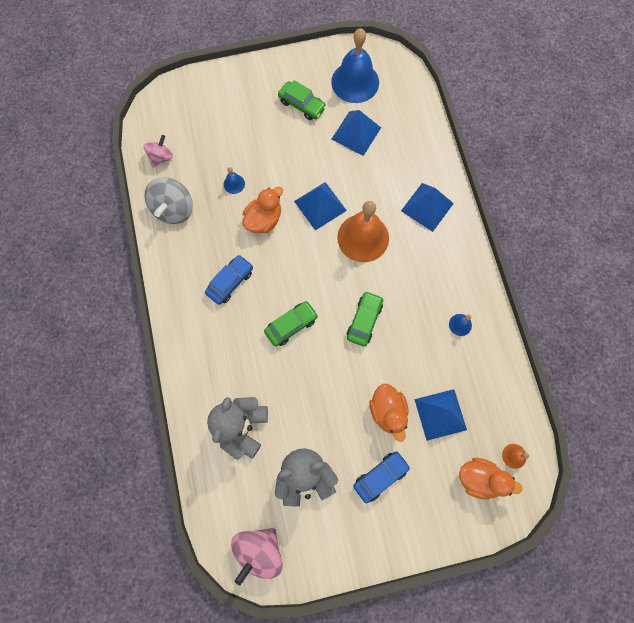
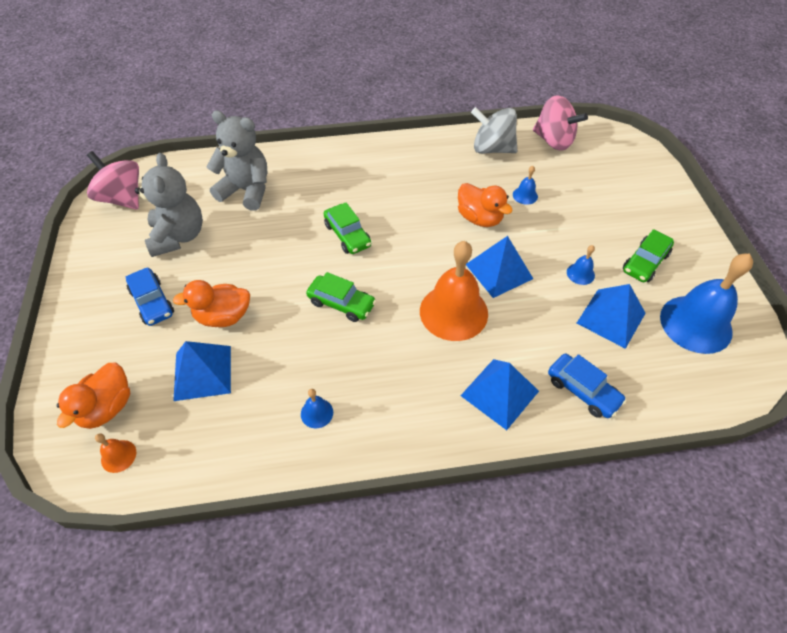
camera: 95 degrees right, 20 degrees down
(161, 157) = (553, 141): pink spinning top -> pink spinning top, size x1.64
(230, 282) = (405, 188): blue car -> blue car (582, 390)
(317, 149) = (580, 273): none -> blue bell

